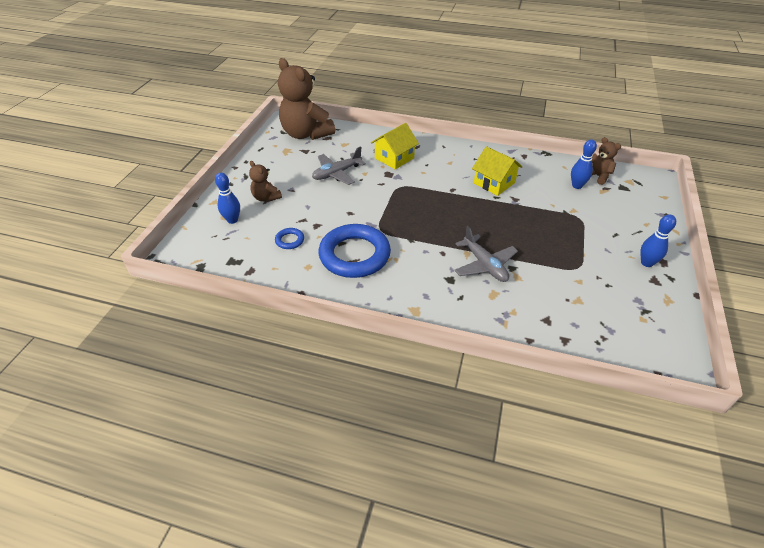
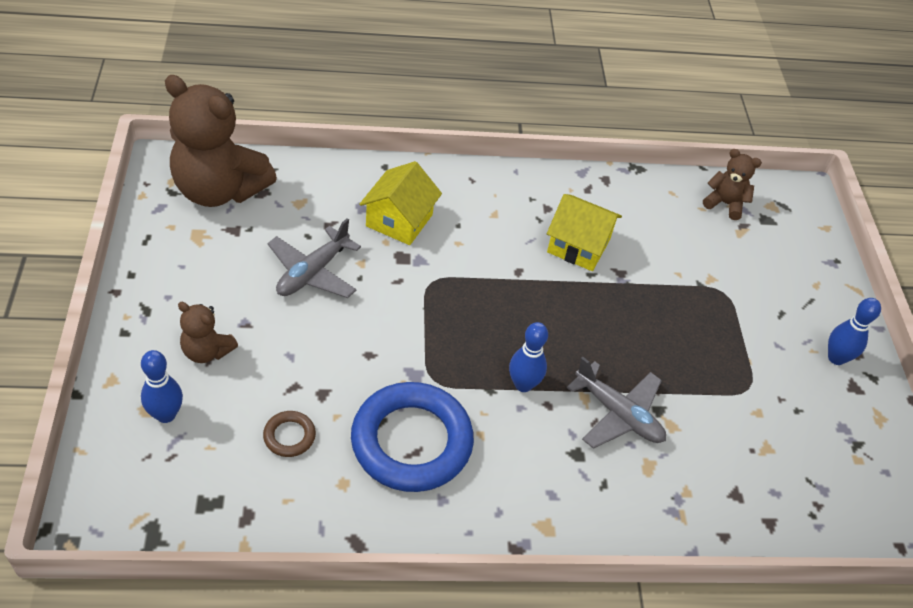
camera: 25 degrees left, 5 degrees up
(290, 240) = (289, 436): blue ring -> brown ring
(577, 186) = (701, 228): blue bowling pin -> blue bowling pin (523, 384)

